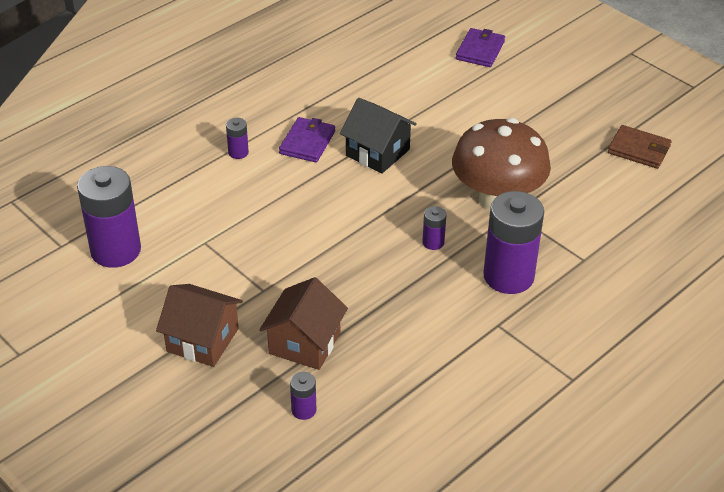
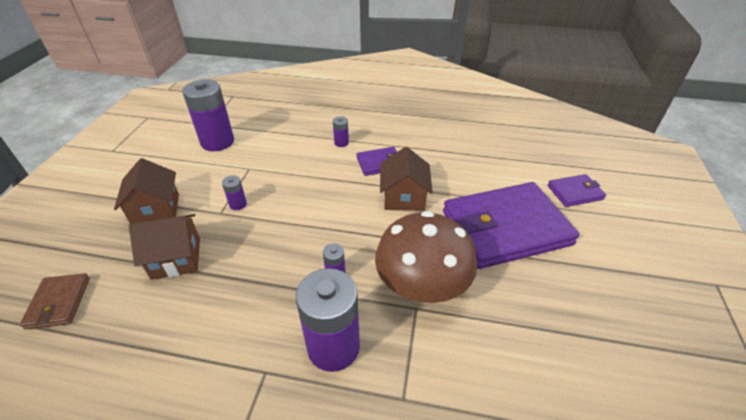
camera: 55 degrees right, 0 degrees up
(304, 410) = (103, 292): purple battery -> purple battery (238, 204)
(377, 152) = (404, 197): black house -> brown house
(479, 115) = (505, 228): none -> purple wallet
(639, 150) = (602, 364): brown wallet -> brown wallet (58, 303)

